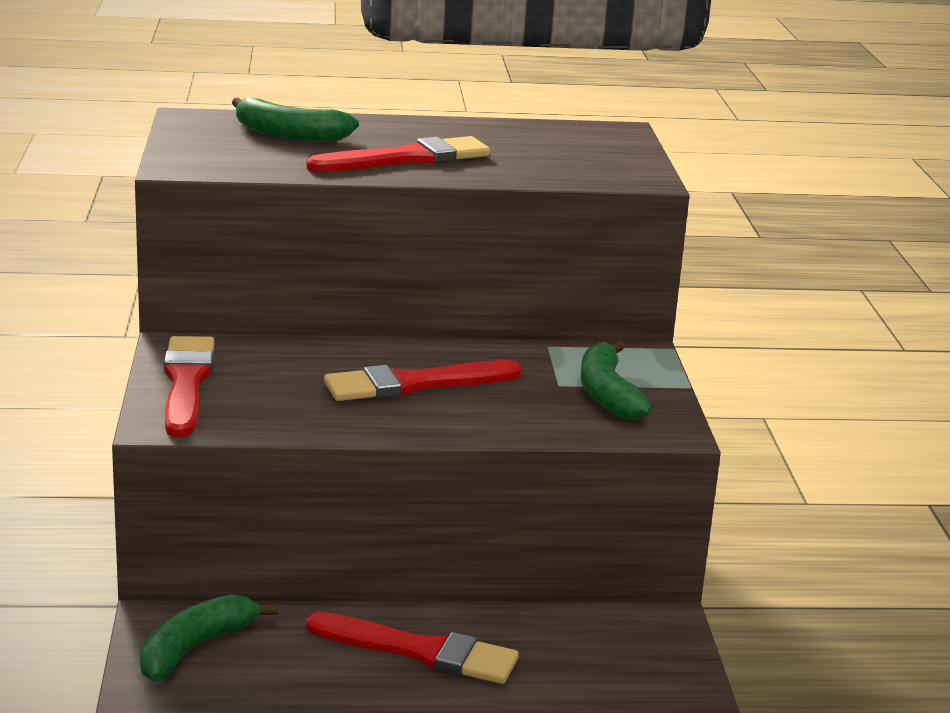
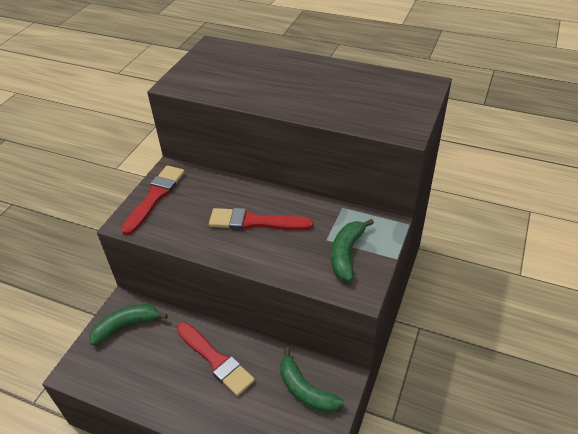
camera: 30 degrees right, 20 degrees up
(289, 134) = (246, 65): green banana -> green banana (305, 390)
(407, 159) = (288, 94): red brush -> none

